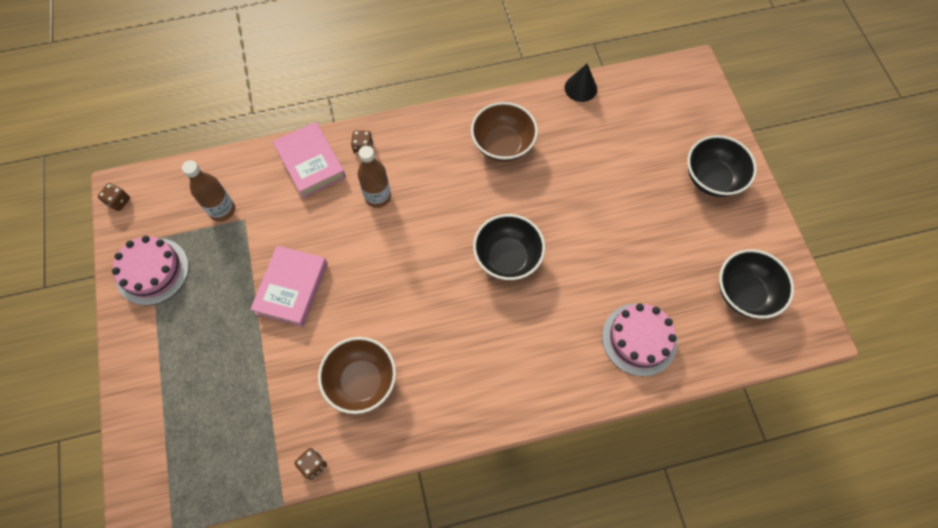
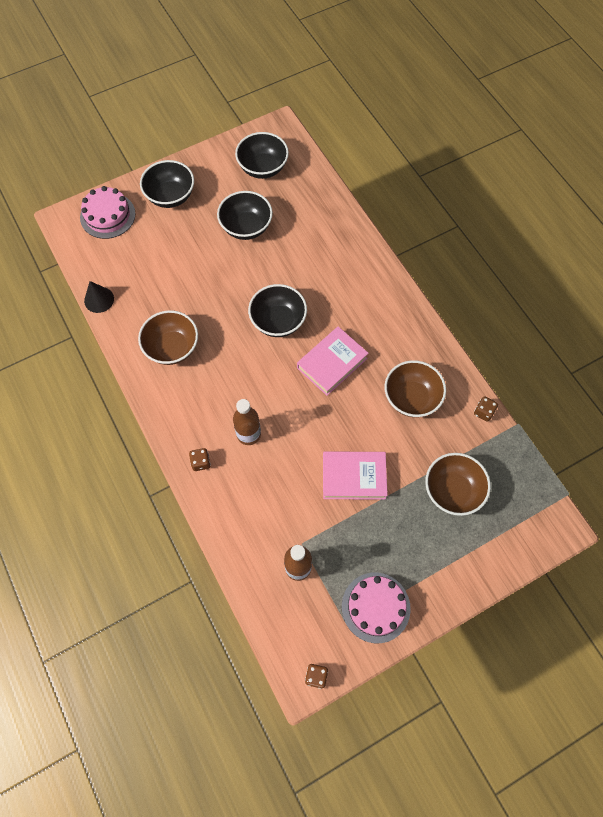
camera: 105 degrees left, 0 degrees up
(234, 390) = (452, 490): none -> brown bowl
(310, 163) = (228, 504): pink book -> pink book (332, 363)
(639, 339) = (317, 225): pink cake -> pink cake (107, 215)
(650, 252) = (246, 227): none -> black bowl

